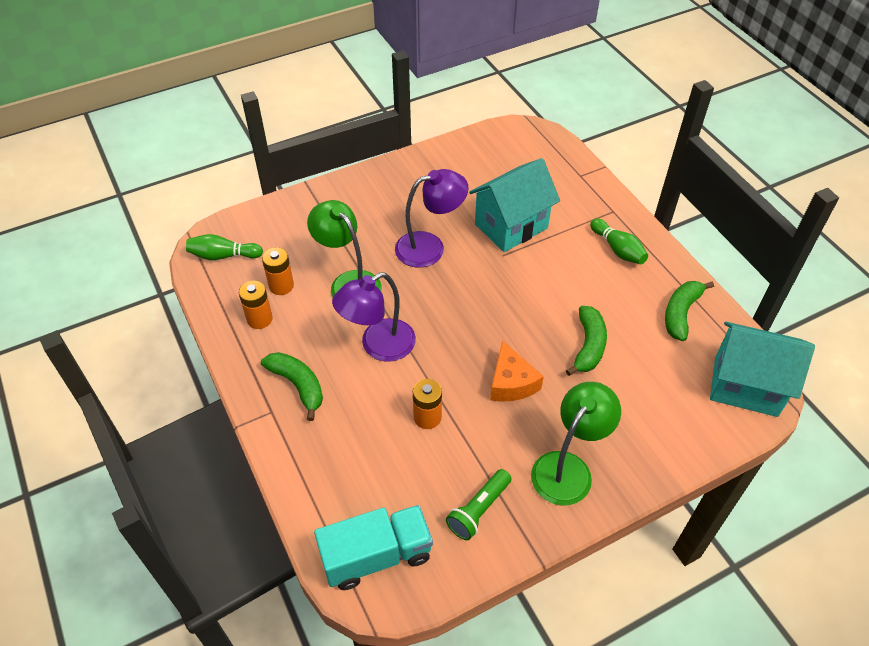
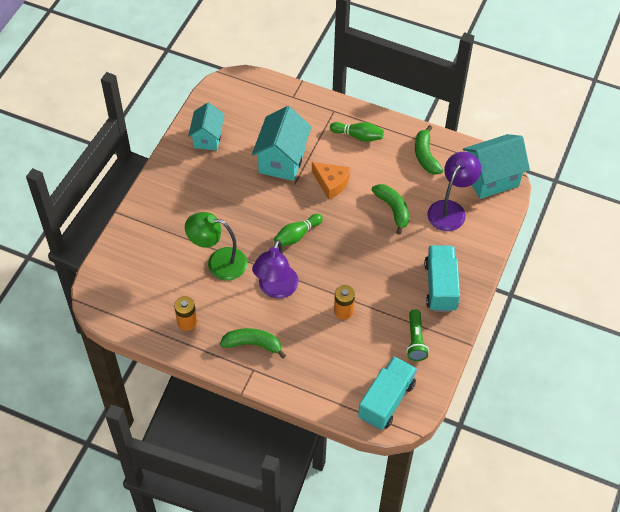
camera: 40 degrees left, 5 degrees up
(223, 256) = (118, 298): green bowling pin -> green bowling pin (297, 235)
(281, 286) = (178, 292): orange battery -> none
(430, 247) = (245, 206): purple lamp -> purple lamp (450, 209)
(456, 166) = (207, 138): none -> turquoise house
(511, 383) = (370, 259): orange cheese -> orange cheese (331, 183)
(568, 468) = (440, 286): green lamp -> turquoise truck

